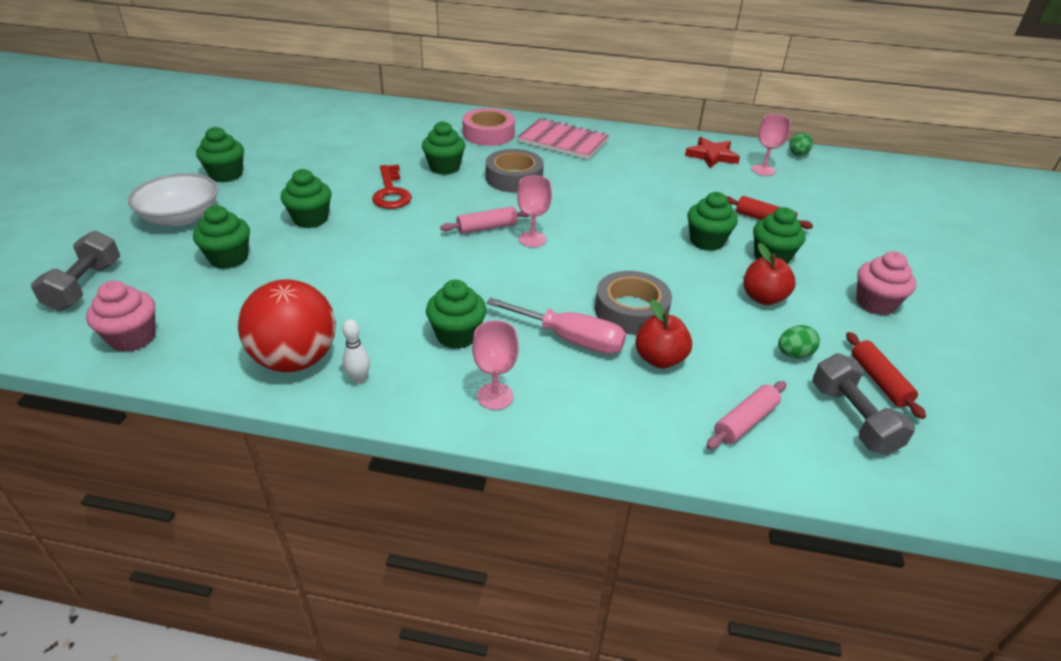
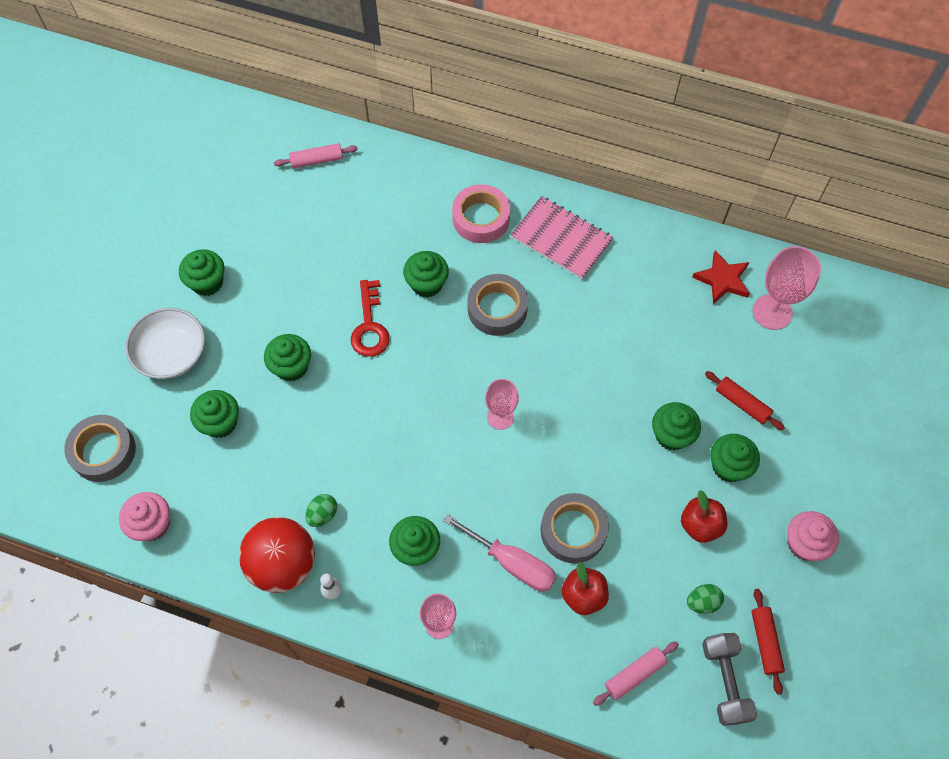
camera: 10 degrees right, 25 degrees up
(85, 286) = (103, 451): grey dumbbell -> grey tape
(487, 227) = (459, 394): pink rolling pin -> pink rolling pin (317, 160)
(763, 170) = (772, 312): pink goblet -> pink goblet, size x1.55
(797, 155) = (822, 284): green egg -> green egg (322, 514)

